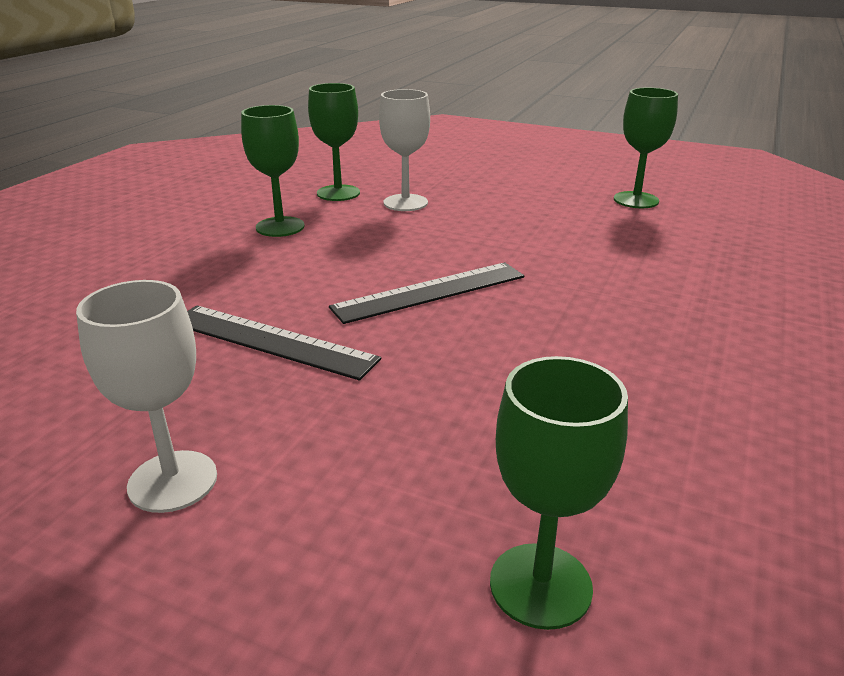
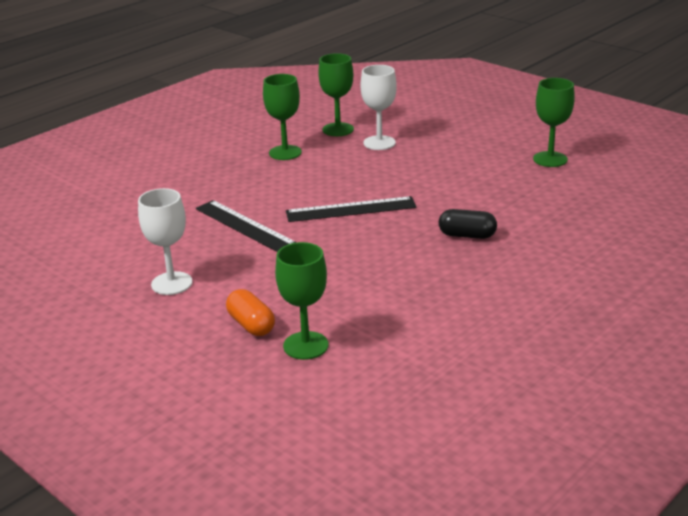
camera: 20 degrees right, 0 degrees up
(391, 553) = (251, 325): none -> orange capsule
(632, 307) = (467, 235): none -> black capsule

